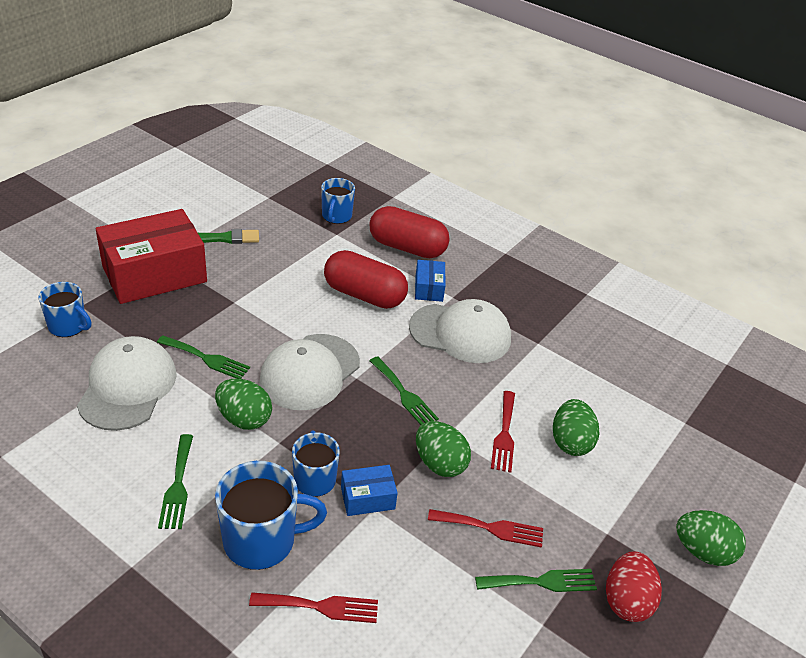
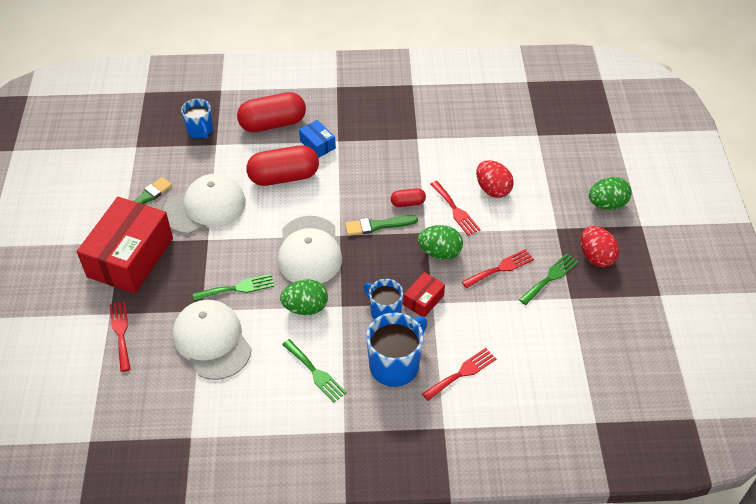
camera: 35 degrees left, 10 degrees up
(68, 326) = (121, 333): blue mug -> red fork
(367, 498) = (423, 300): blue box -> red box
(404, 394) = (378, 225): green fork -> green brush
(459, 394) = (408, 203): none -> red capsule
(460, 333) = (368, 163): white cap -> white cap (205, 207)
(570, 442) = (492, 189): green egg -> red egg

